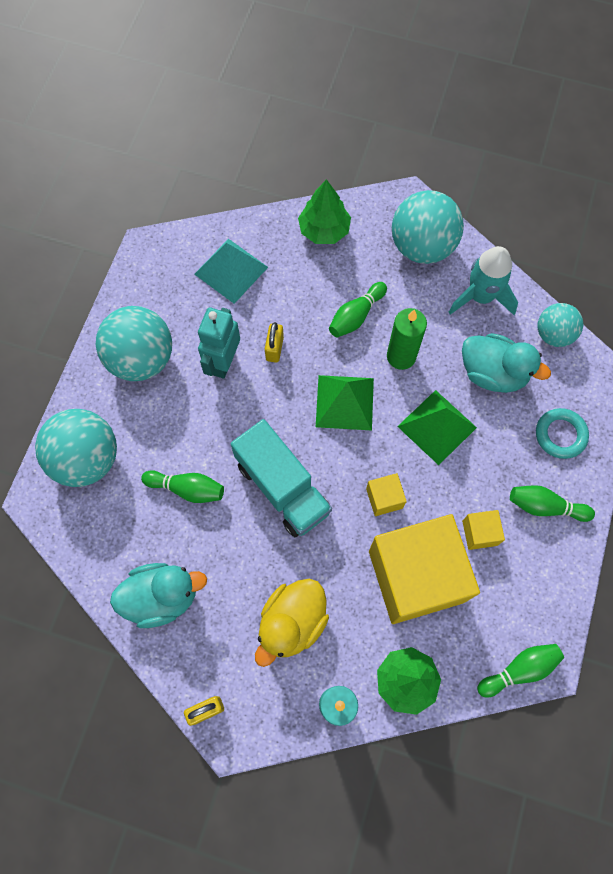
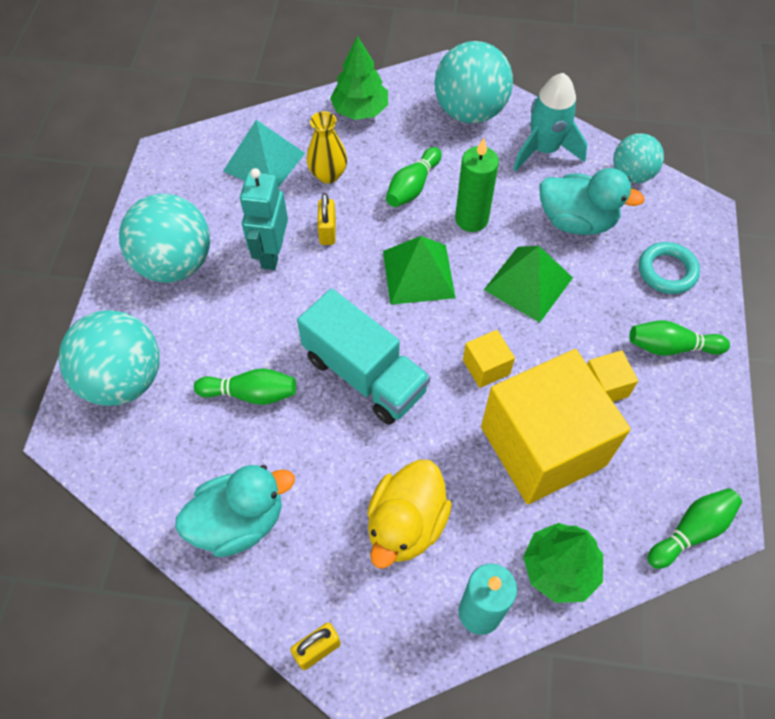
camera: 10 degrees left, 10 degrees down
(284, 292) = (328, 174): none -> yellow vase

